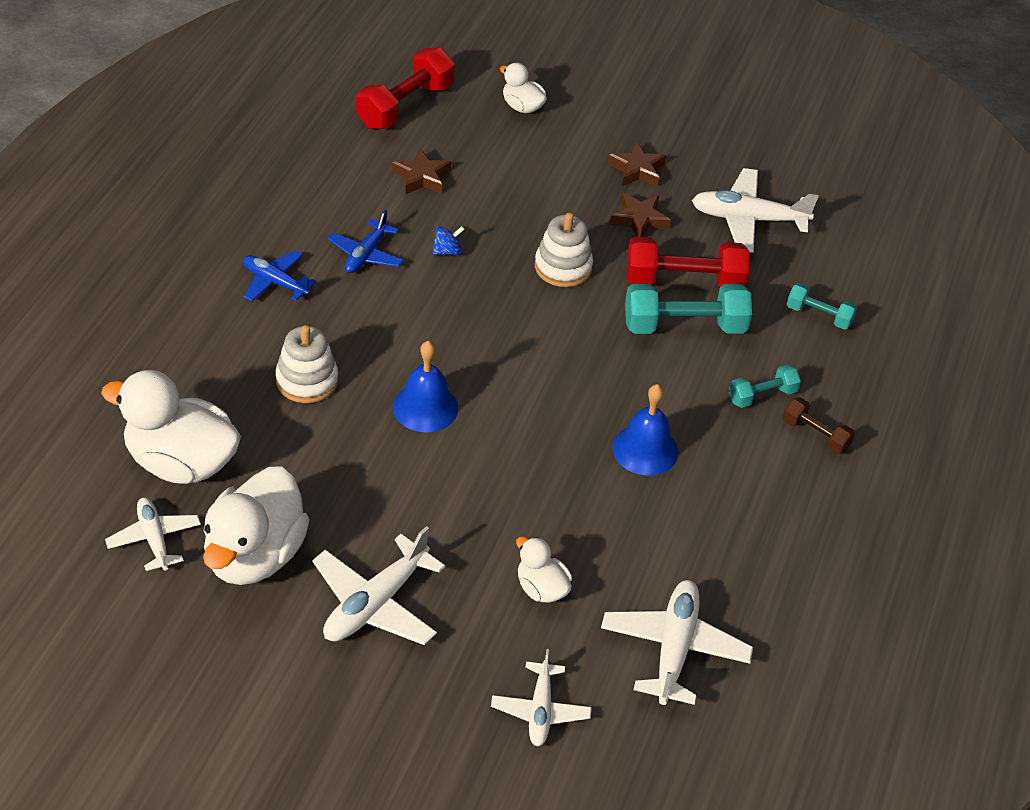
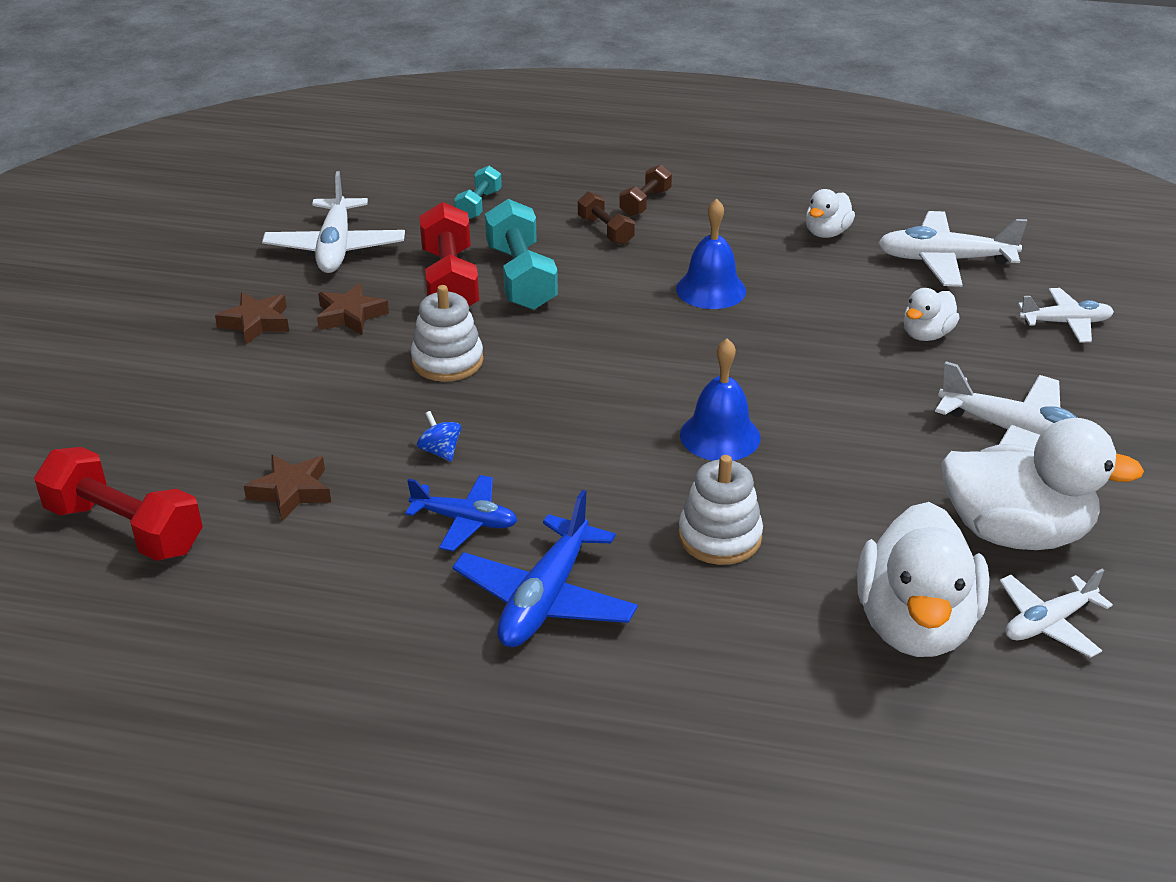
camera: 95 degrees left, 10 degrees down
(275, 282) = (545, 598): blue plane -> blue plane, size x1.57
(522, 107) = (127, 421): white duck -> white duck (826, 233)
(762, 396) = (605, 231): turquoise dumbbell -> brown dumbbell

